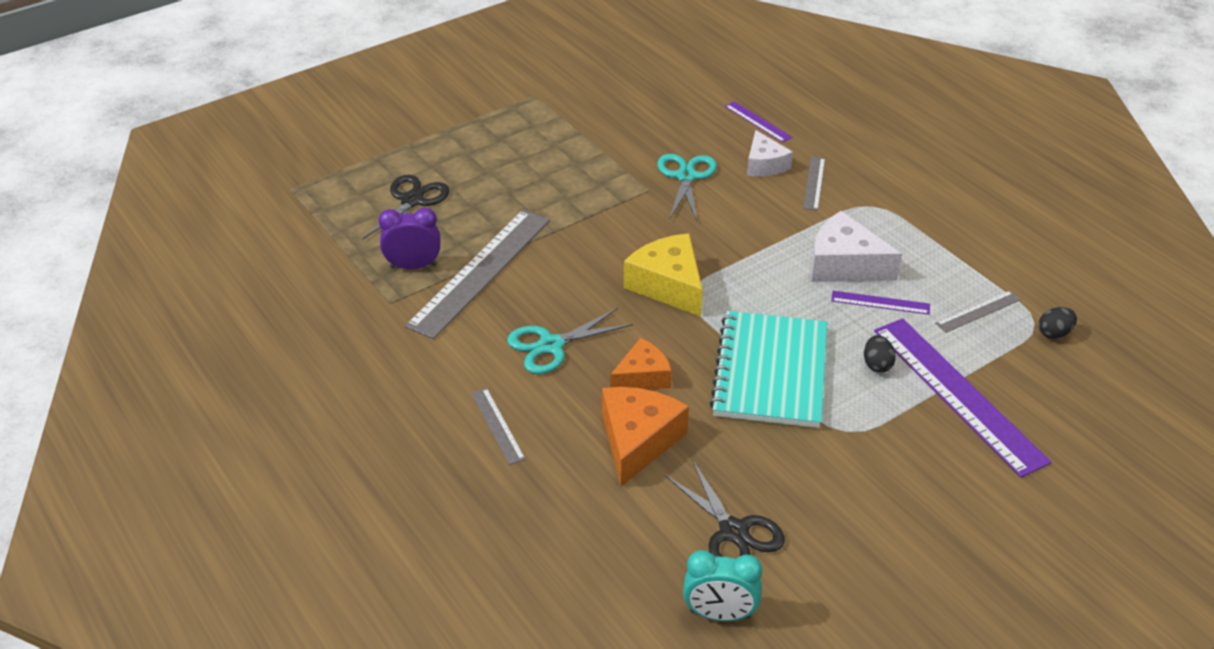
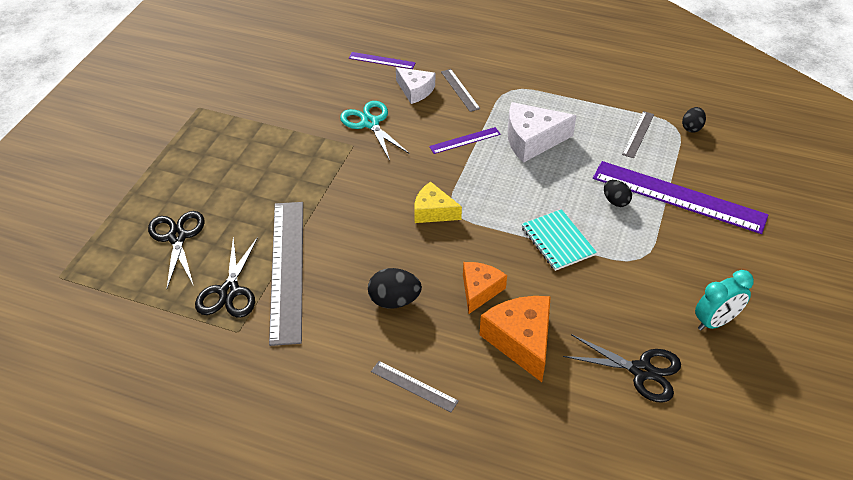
camera: 35 degrees left, 5 degrees up
(413, 266) = (229, 291): purple clock -> black scissors
(551, 345) = (394, 301): turquoise scissors -> black egg
(668, 285) = (433, 211): yellow cheese -> yellow cheese, size x0.65
(719, 614) = (688, 437): turquoise clock -> turquoise clock (715, 322)
(770, 372) = (558, 241): turquoise notebook -> turquoise notebook, size x0.58
(880, 303) = (578, 156): purple ruler -> purple ruler (465, 140)

